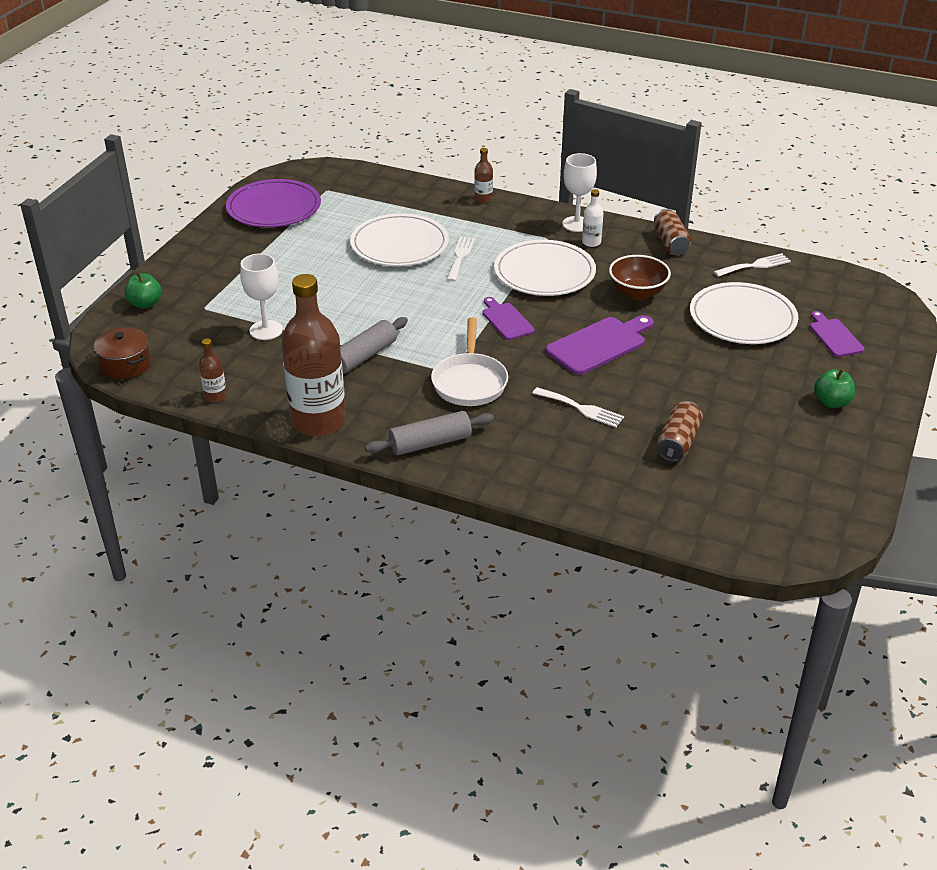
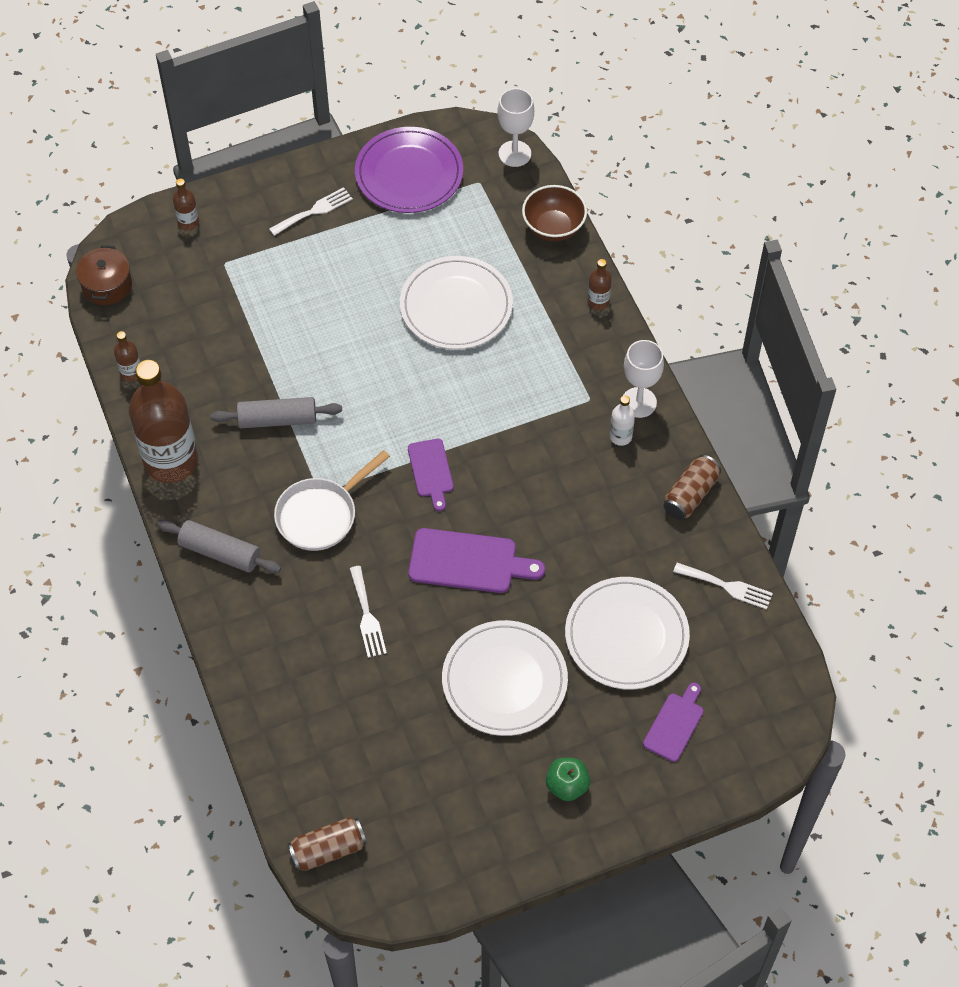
camera: 45 degrees right, 20 degrees up
(145, 304) = (188, 223): green apple -> brown bottle
(266, 330) = (240, 328): white goblet -> white goblet (514, 154)
(460, 257) = (486, 363): white fork -> white fork (314, 211)
(506, 320) = (431, 471): purple cutting board -> purple cutting board turned 150 degrees clockwise
(544, 272) = (532, 440): white plate -> white plate (504, 680)
(637, 293) = (577, 531): brown bowl -> brown bowl (553, 227)
(678, 442) = (393, 714): brown can -> brown can (328, 850)

